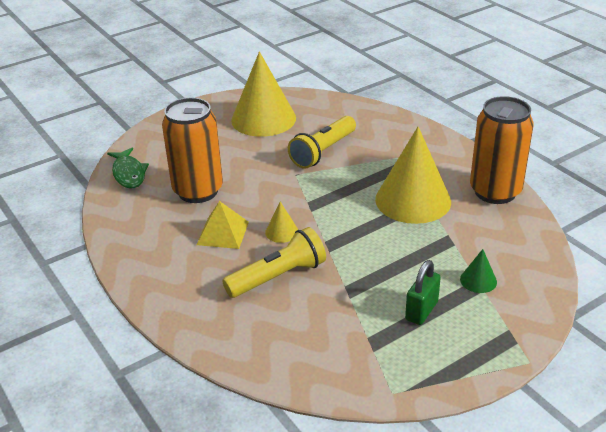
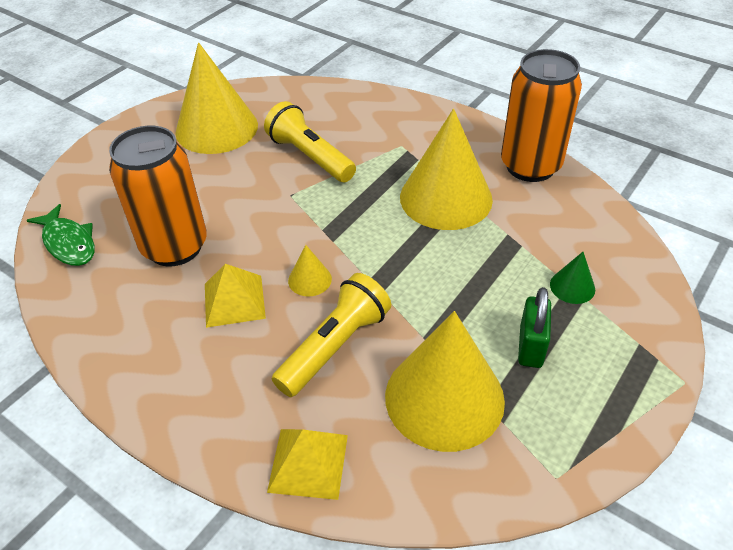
camera: 20 degrees left, 10 degrees up
(225, 339) = (308, 463): none -> yellow pyramid
(323, 151) = (310, 157): yellow flashlight -> yellow flashlight turned 120 degrees clockwise
(339, 326) = (444, 397): none -> yellow cone

